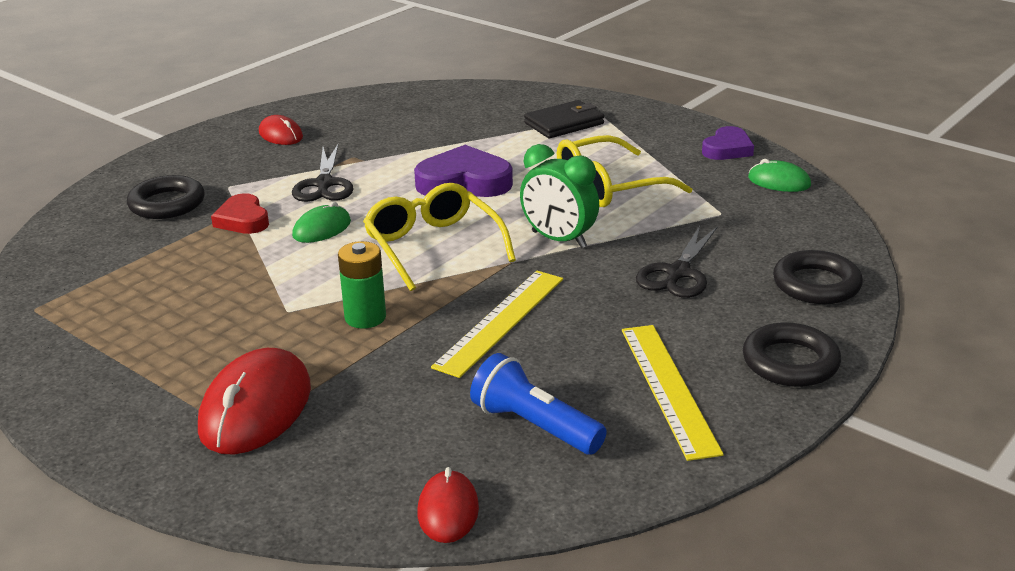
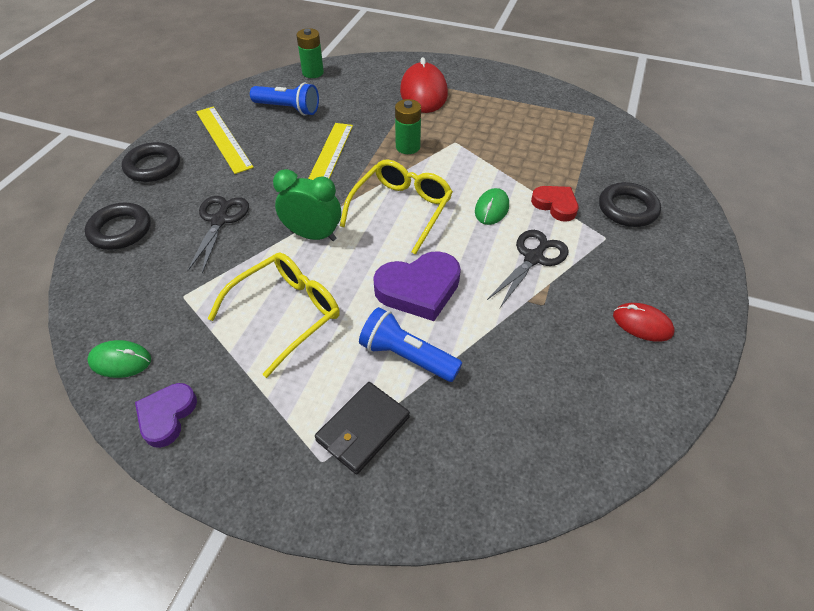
camera: 160 degrees right, 20 degrees up
(324, 184) = (533, 258): black scissors -> black scissors turned 60 degrees clockwise
(433, 246) = (401, 209): yellow glasses -> yellow glasses turned 105 degrees counterclockwise
(448, 510) = (313, 73): red mouse -> green battery
(506, 148) = (407, 356): none -> blue flashlight

